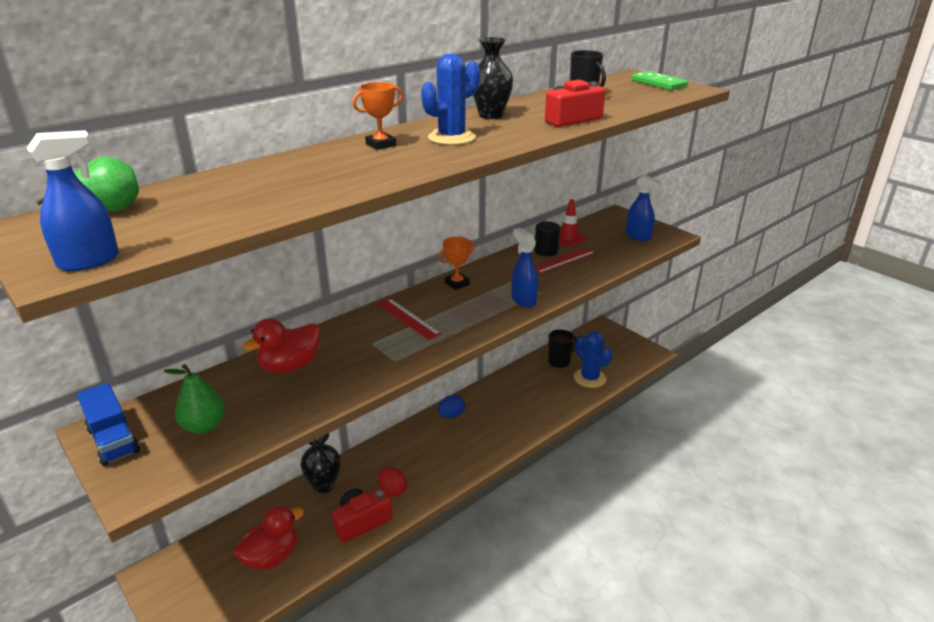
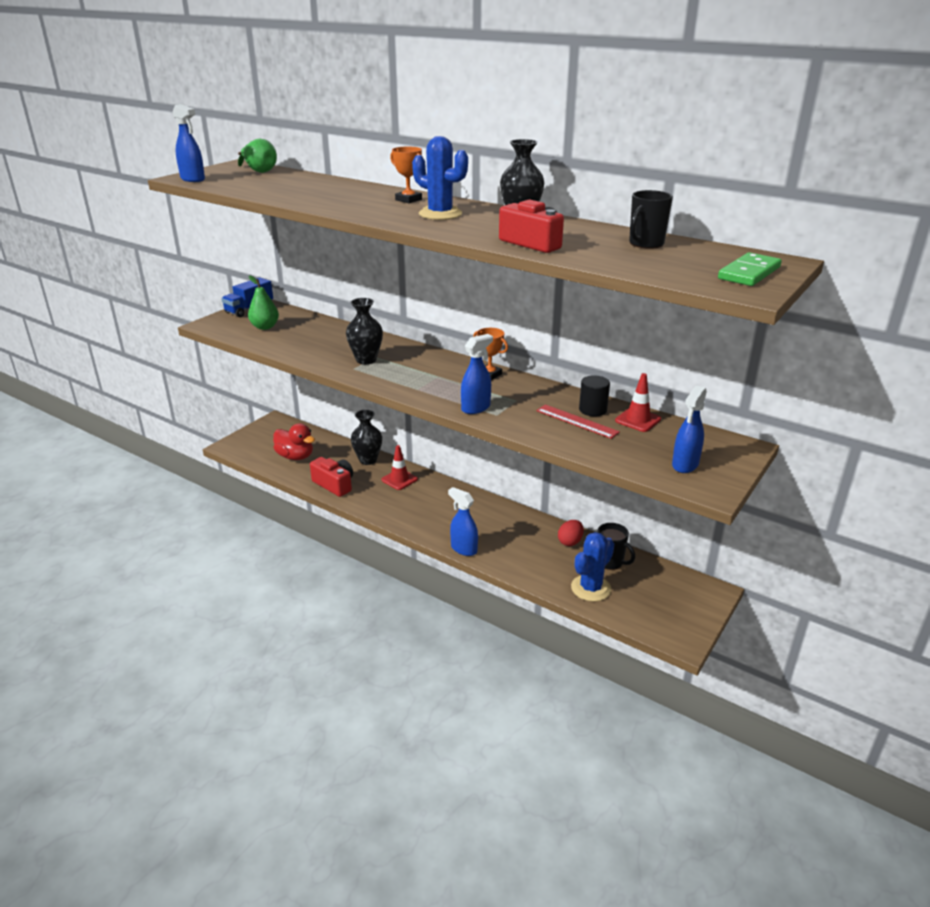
camera: 75 degrees right, 0 degrees up
(290, 366) = (335, 336): red duck -> none
(377, 350) = (366, 360): none -> black vase
(380, 464) = (399, 479): none -> red traffic cone
(393, 490) = (371, 491): red egg -> red egg (570, 542)
(408, 318) = (417, 363): red ruler -> none
(451, 415) = (478, 504): blue egg -> none
(519, 437) = (463, 549): none -> blue spray bottle

